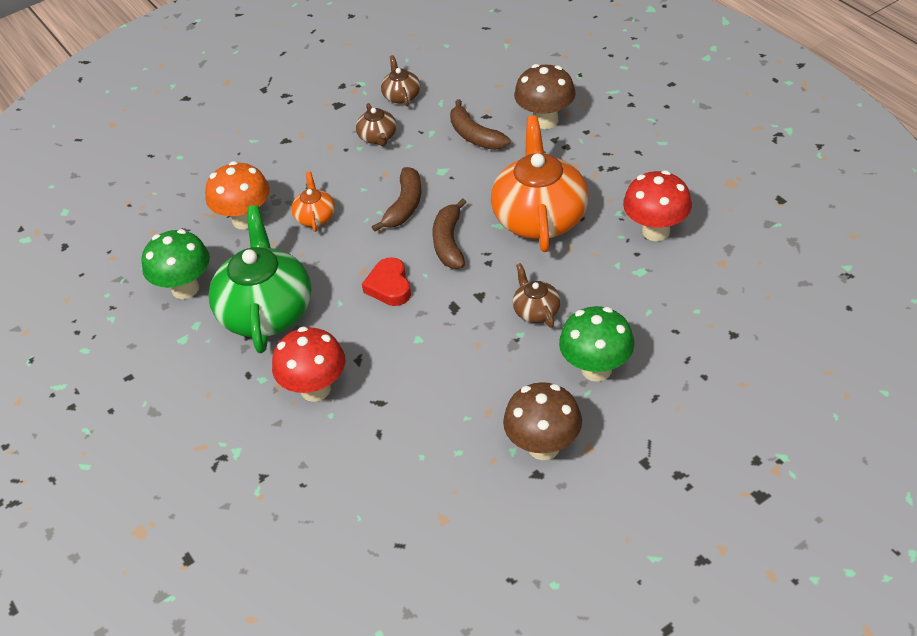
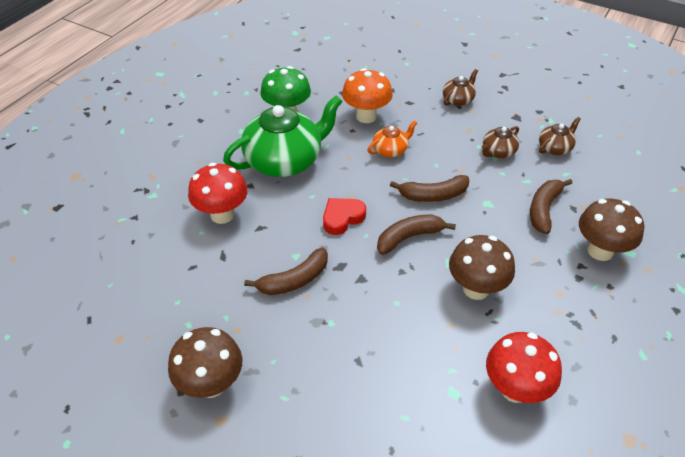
camera: 60 degrees right, 0 degrees up
(450, 349) = (294, 280): none -> brown banana
(536, 311) = (363, 325): brown teapot -> brown teapot (458, 100)
(540, 217) = (476, 289): orange teapot -> brown mushroom
(596, 369) = (314, 396): green mushroom -> none

